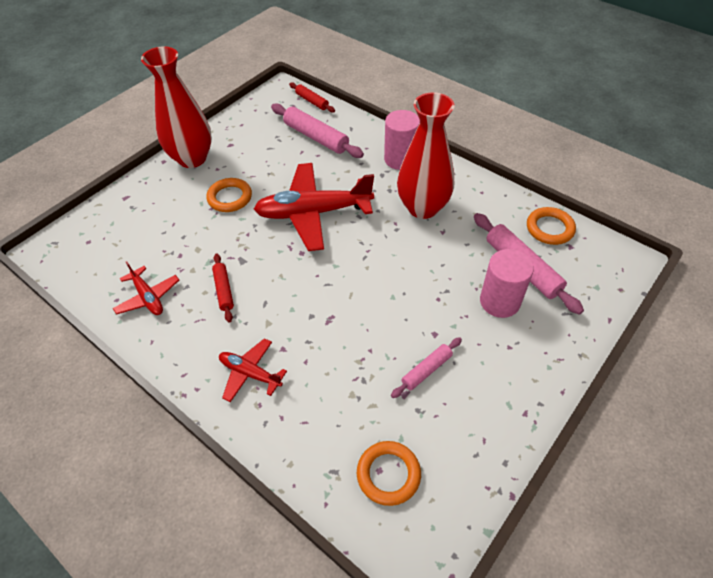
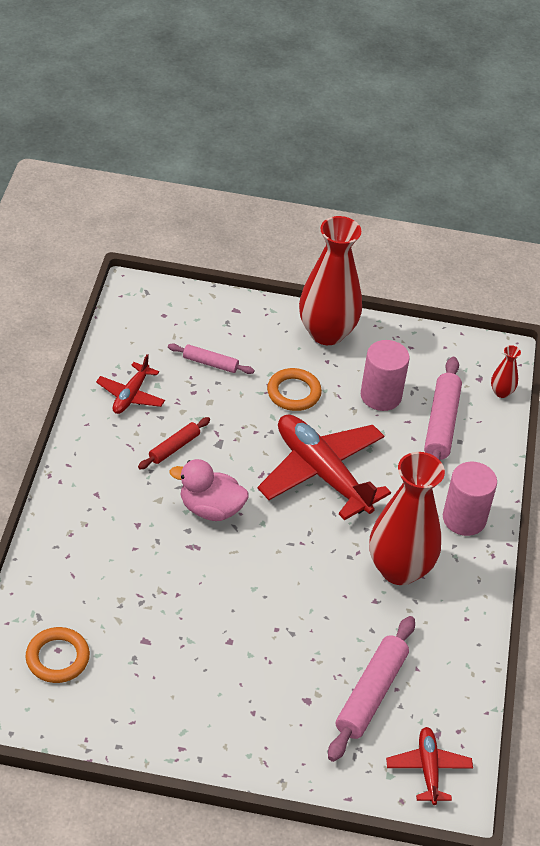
camera: 55 degrees right, 5 degrees down
(250, 373) = (97, 512): red plane -> red plane (428, 769)
(300, 292) = (210, 509): none -> pink duck
(312, 101) = (501, 392): red rolling pin -> red vase
(426, 370) = (182, 649): pink rolling pin -> pink rolling pin (210, 363)
(499, 301) = (308, 686): pink cylinder -> pink cylinder (381, 396)
(549, 228) = (452, 705): orange ring -> none

